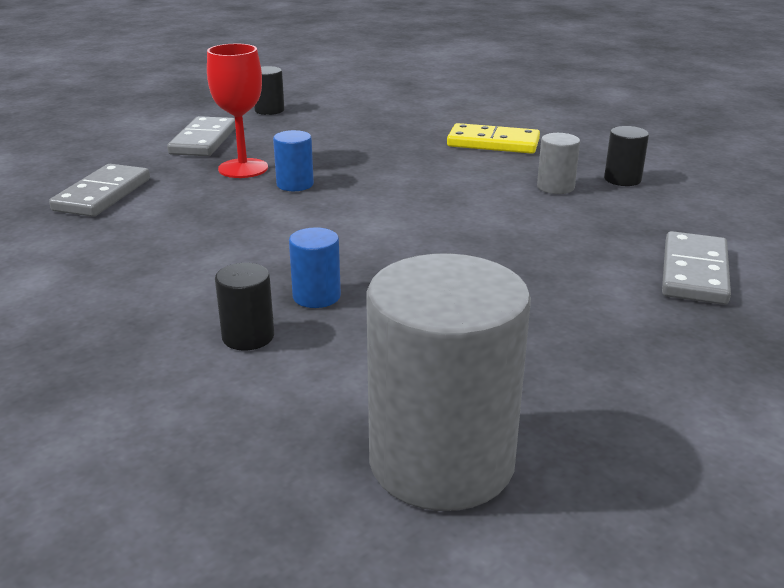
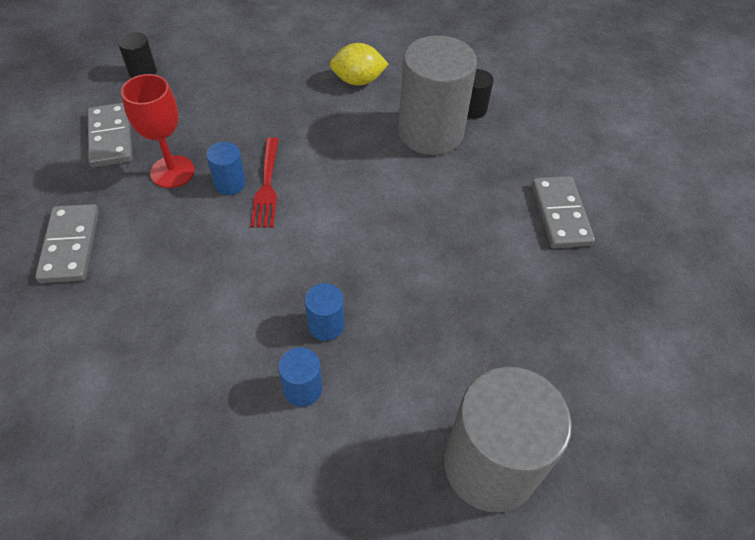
camera: 25 degrees left, 25 degrees up
(248, 337) = (302, 389): black cylinder -> blue cylinder
(333, 192) = (267, 186): none -> red fork
(493, 143) = (358, 81): yellow domino -> yellow lemon
(555, 187) = (430, 132): grey cylinder -> grey cylinder, size x2.26

